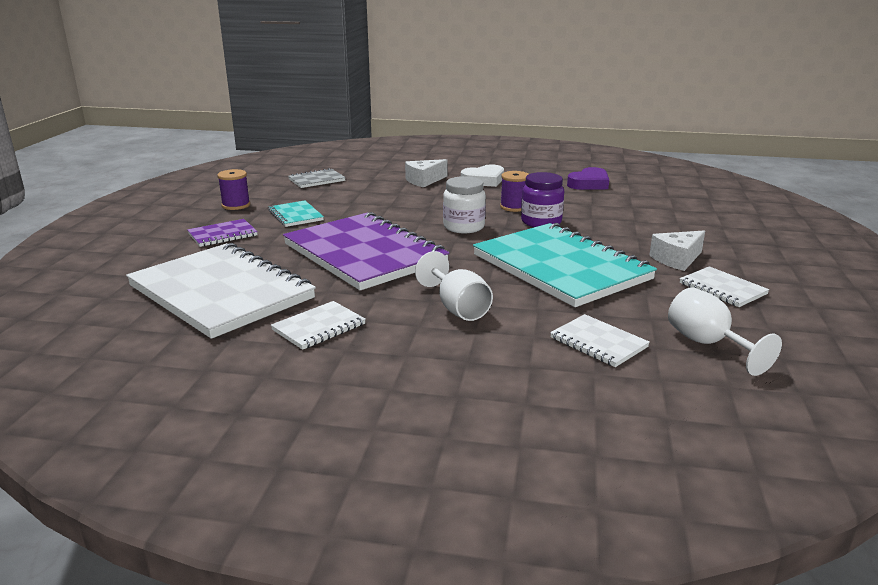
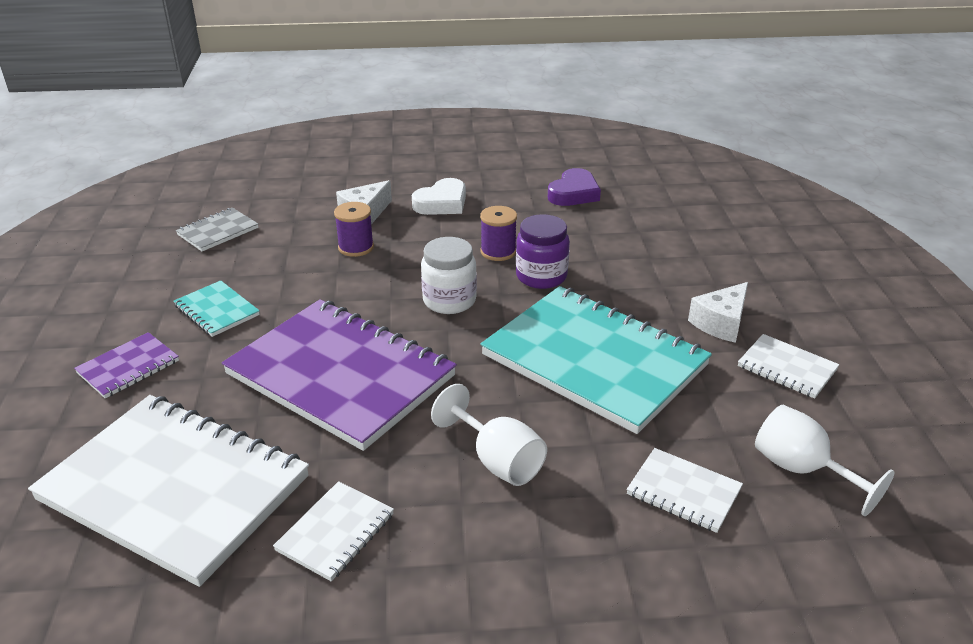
camera: 15 degrees left, 10 degrees up
(236, 205) = (122, 301): purple spool -> purple spool (356, 247)

